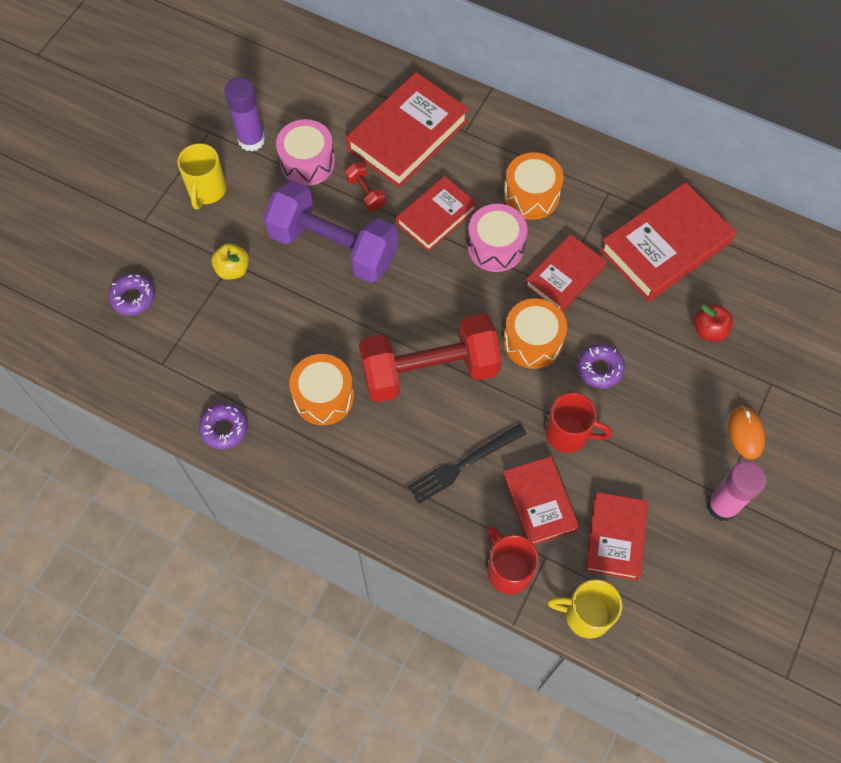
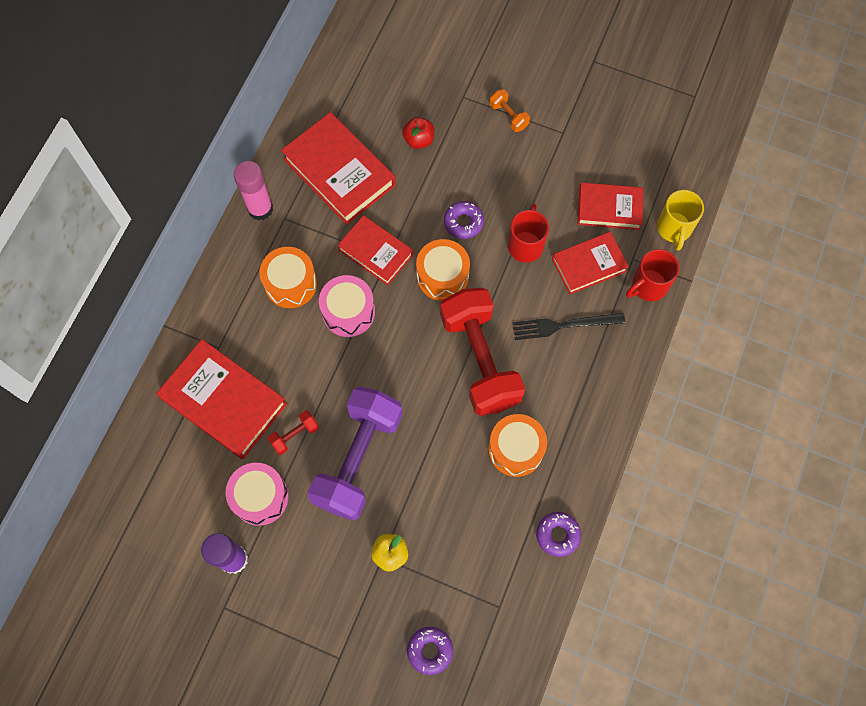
camera: 95 degrees left, 5 degrees up
(207, 191) = (299, 596): yellow mug -> none
(436, 216) = (318, 367): red book -> none
(463, 464) = (564, 325): black fork -> black fork turned 120 degrees clockwise
(722, 506) = (572, 134): pink glue stick -> pink glue stick (260, 209)
(745, 433) = (508, 116): orange mouse -> orange dumbbell

